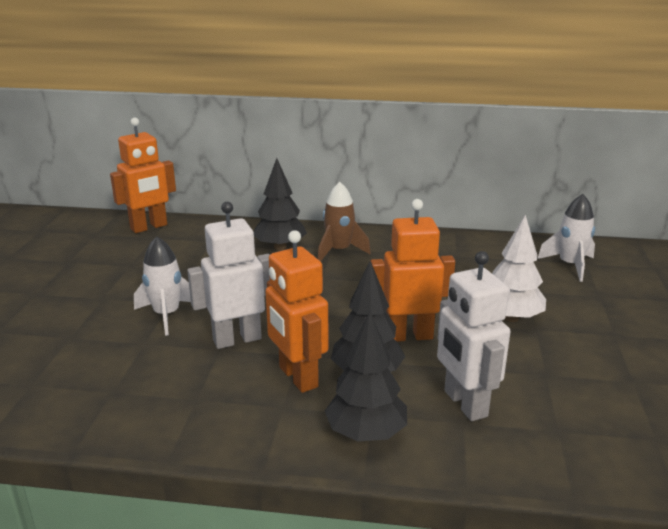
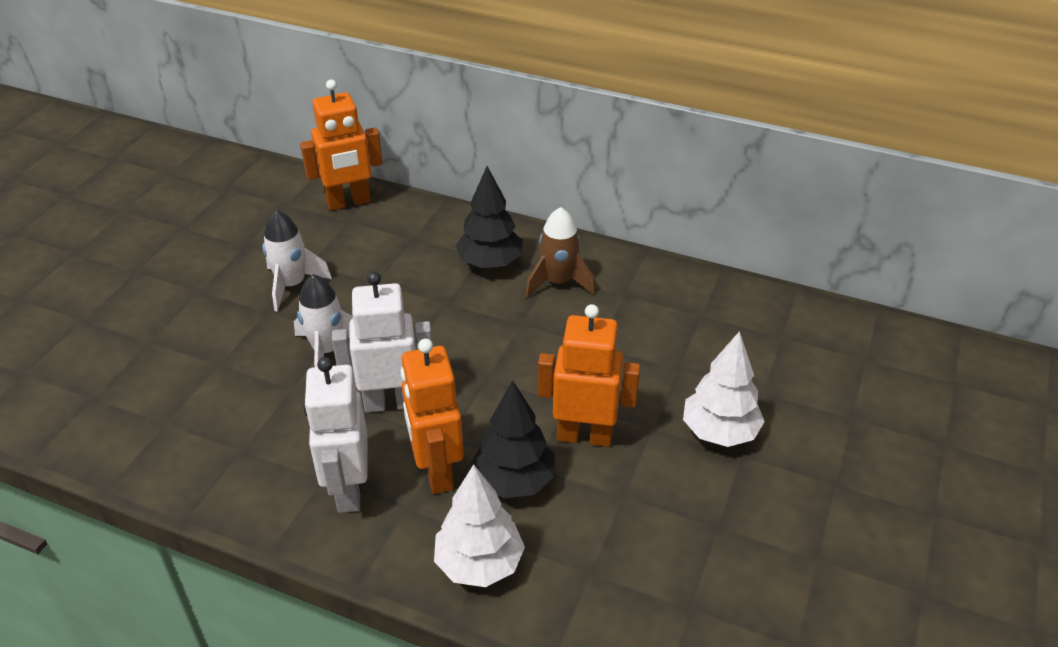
camera: 15 degrees right, 15 degrees up
(366, 433) = (479, 564): black tree -> white tree
(464, 404) = (603, 548): white robot -> white robot (348, 489)
(570, 265) = (841, 359): white rocket -> white rocket (292, 285)

